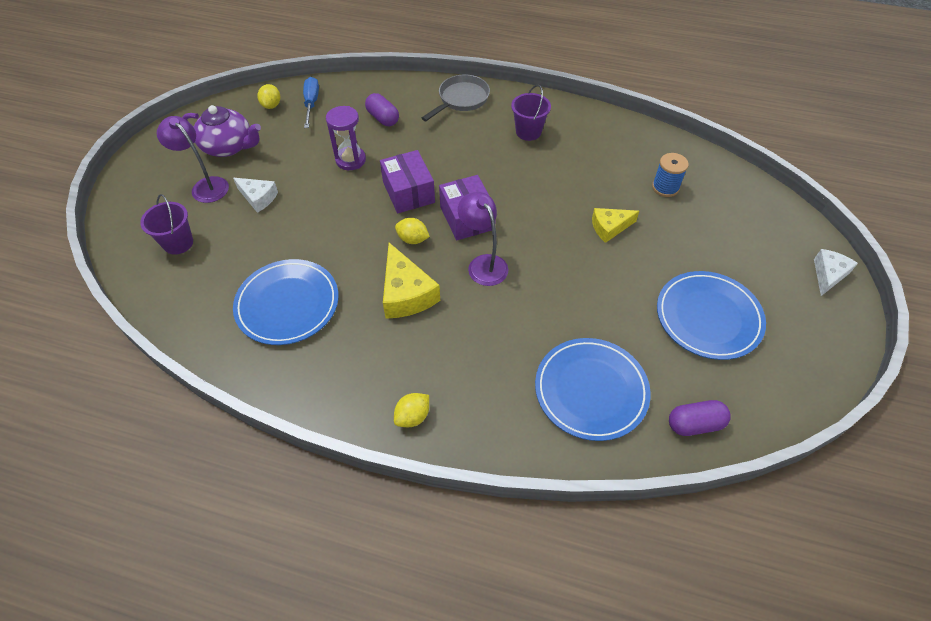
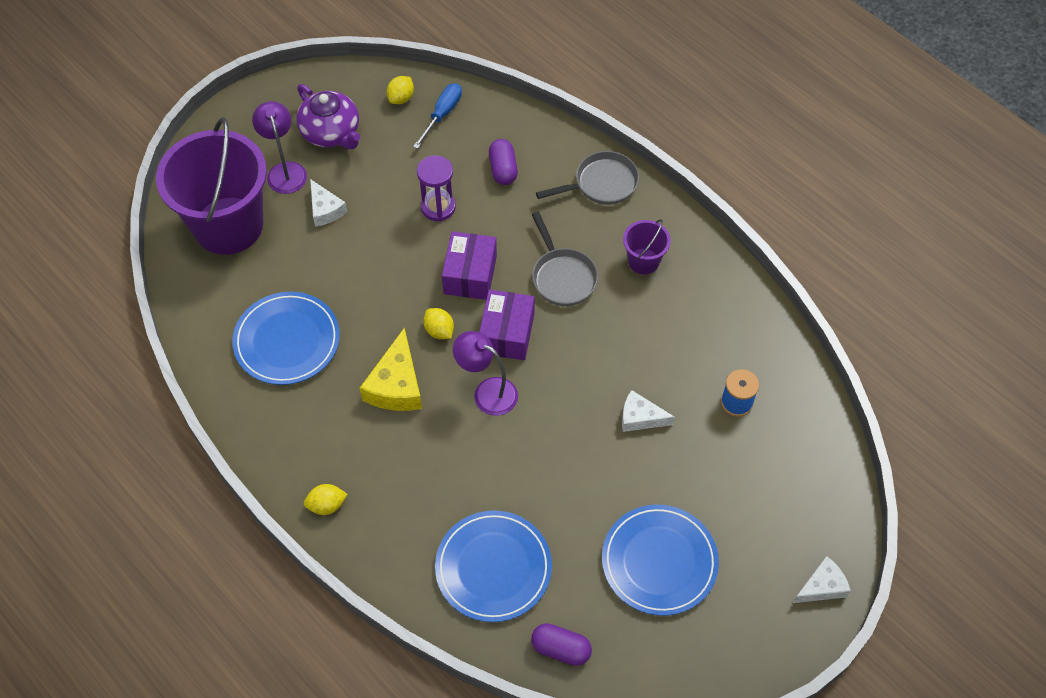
camera: 30 degrees right, 5 degrees up
(178, 243) = (228, 225): purple bucket -> purple bucket, size x2.27
(479, 164) = (562, 277): none -> grey pan
(483, 264) = (487, 392): purple lamp -> purple lamp turned 60 degrees counterclockwise
(609, 227) = (640, 417): yellow cheese -> white cheese

